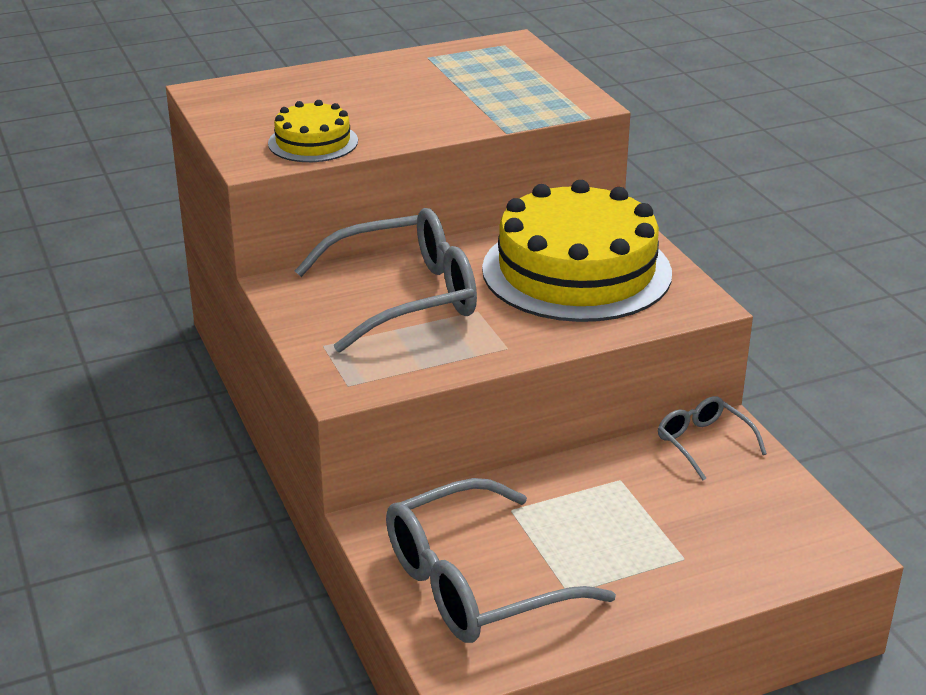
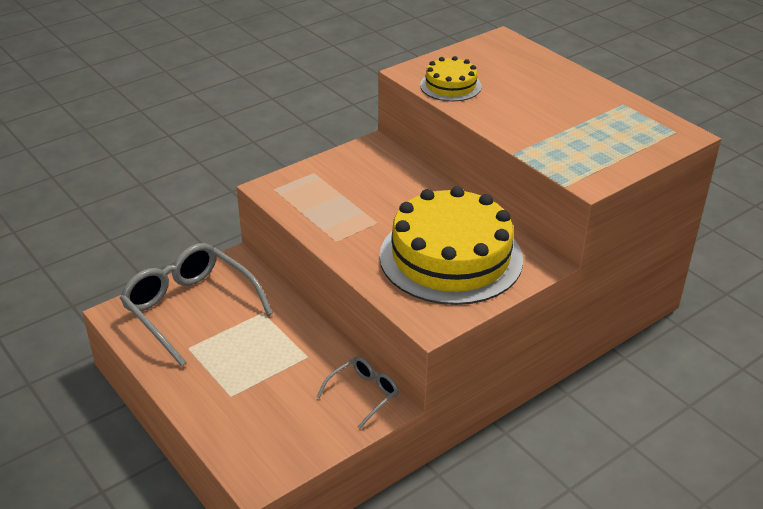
camera: 75 degrees right, 5 degrees up
(405, 297) = (382, 191): grey glasses -> none

